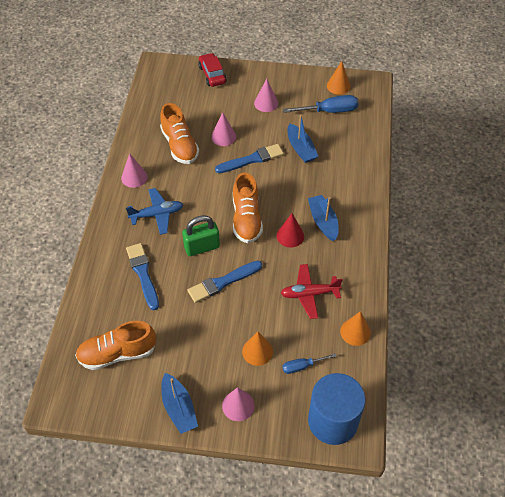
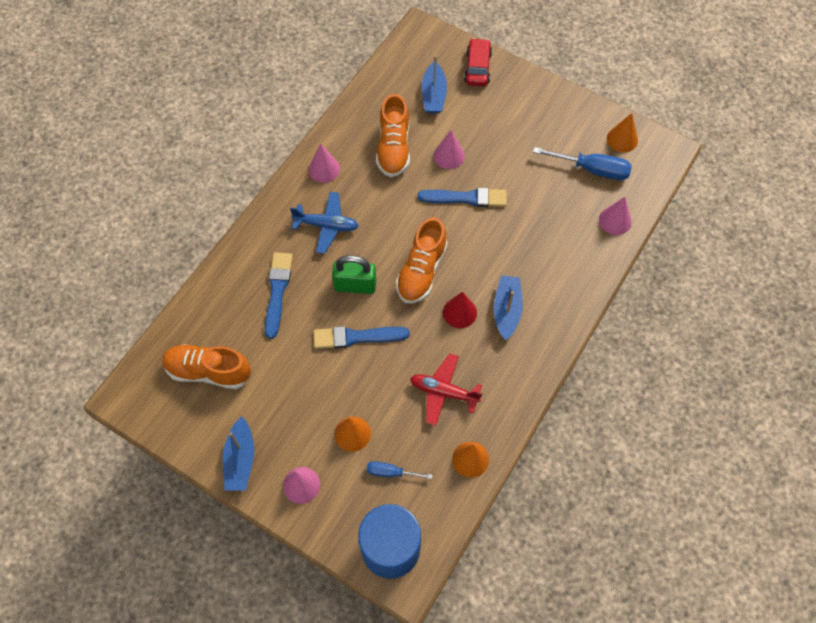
camera: 25 degrees right, 10 degrees up
(266, 103) = (521, 130): pink cone -> pink cone (615, 220)
(301, 149) = (531, 206): blue boat -> blue boat (434, 95)

